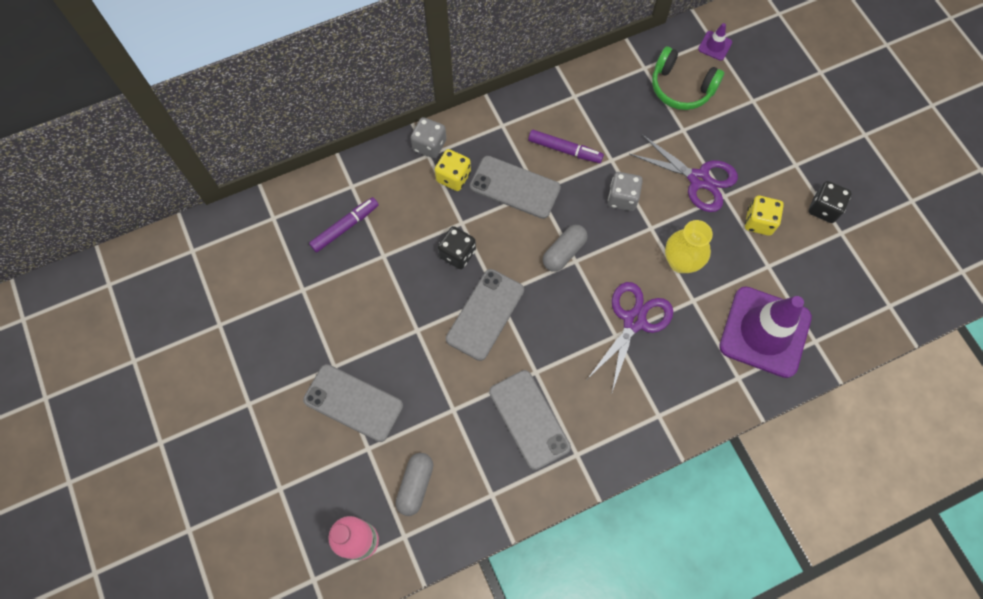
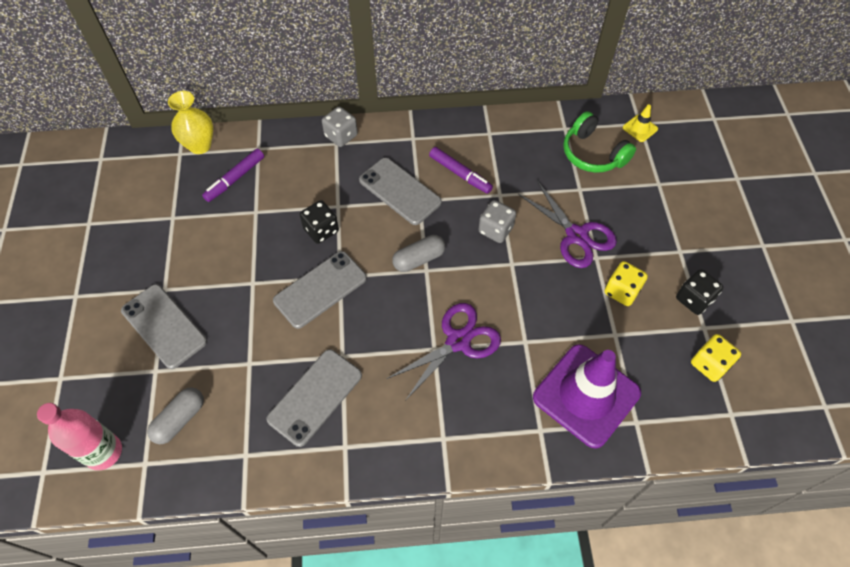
camera: 20 degrees right, 10 degrees down
(345, 227) = (235, 179): purple marker -> purple marker turned 150 degrees clockwise
(453, 177) = (349, 167): yellow dice -> yellow dice (709, 364)
(529, 419) = (315, 397): grey phone -> grey phone turned 45 degrees clockwise
(681, 262) = (527, 303): yellow vase -> yellow vase (200, 145)
(715, 46) = (640, 128): purple traffic cone -> yellow traffic cone

